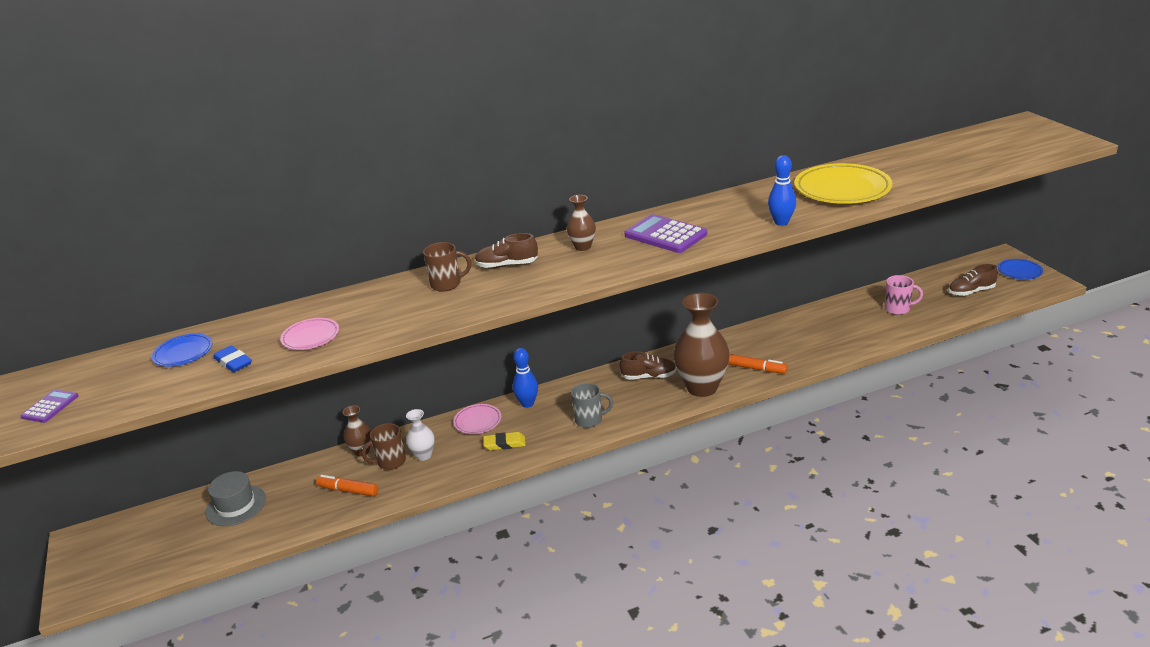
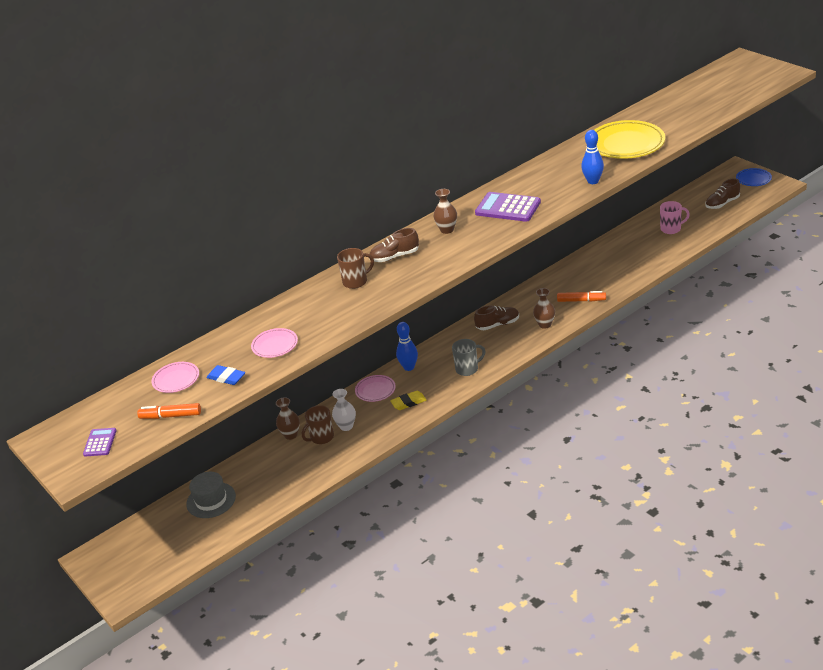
camera: 15 degrees left, 5 degrees up
(183, 353) = (176, 380): blue plate -> pink plate
(348, 490) = (300, 467): orange marker -> orange marker (170, 416)
(702, 387) = (545, 324): brown vase -> brown vase, size x0.49

